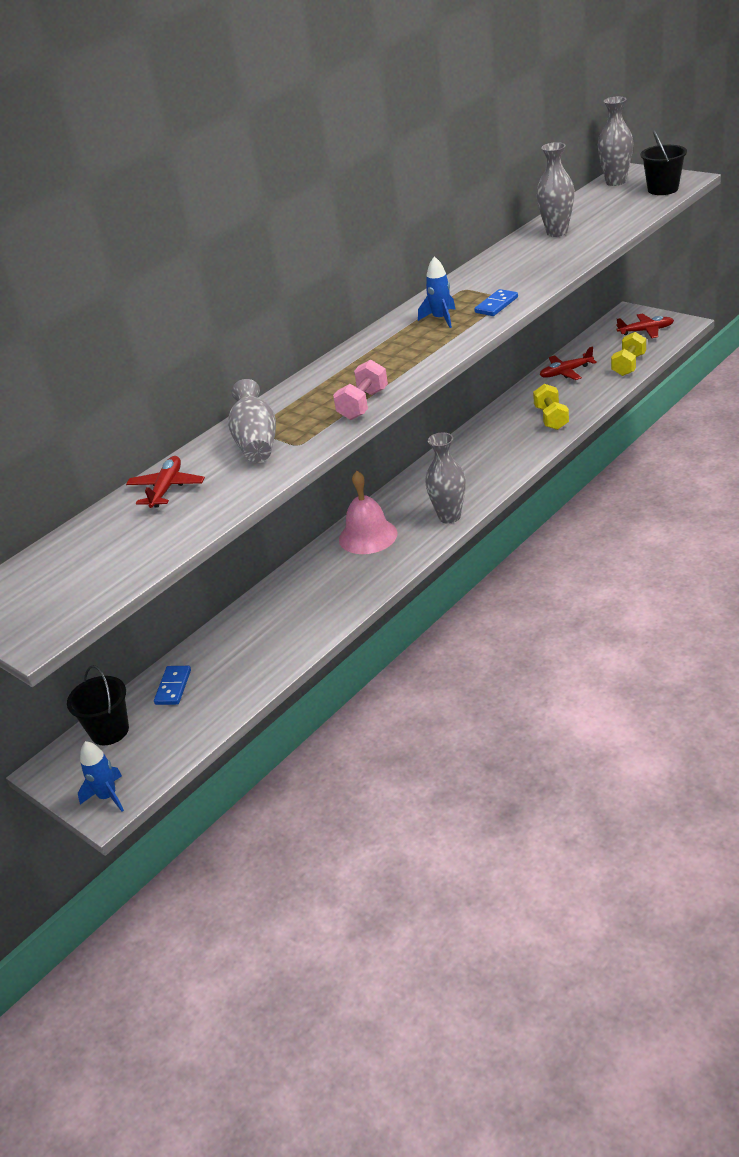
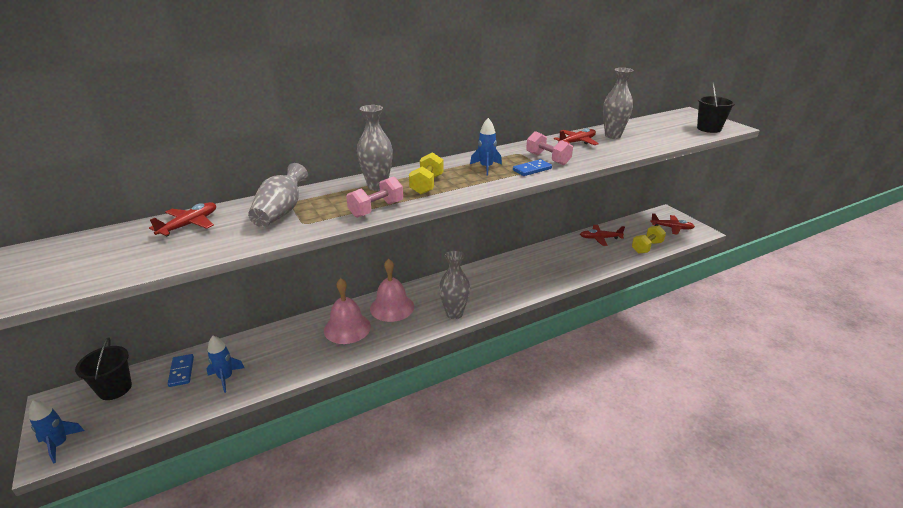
camera: 15 degrees right, 5 degrees down
(173, 687) = (181, 371): blue domino -> blue domino turned 45 degrees counterclockwise
(235, 673) = (226, 378): none -> blue rocket
(332, 576) = (347, 328): none -> pink bell
(504, 286) = (548, 159): none -> pink dumbbell
(521, 254) = (577, 142): none -> red plane
(551, 418) = (570, 266): yellow dumbbell -> yellow dumbbell (427, 185)
(615, 182) = (677, 116): grey vase -> grey vase (377, 186)

